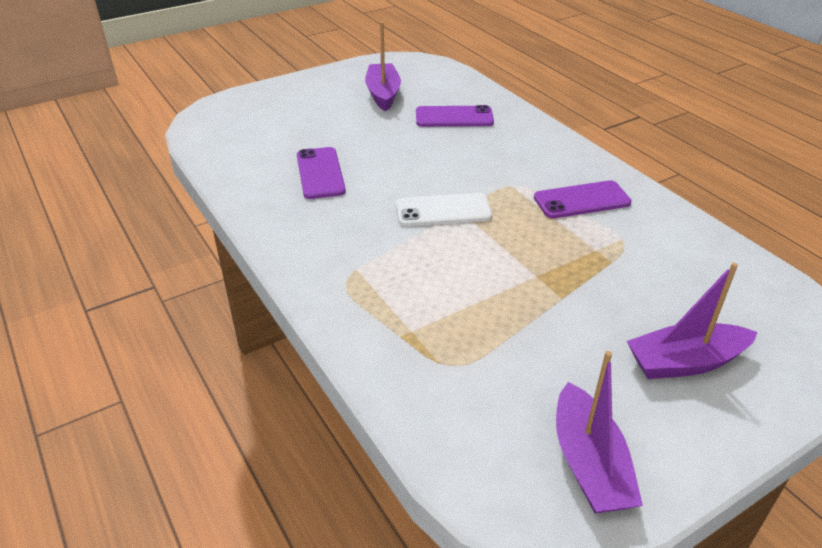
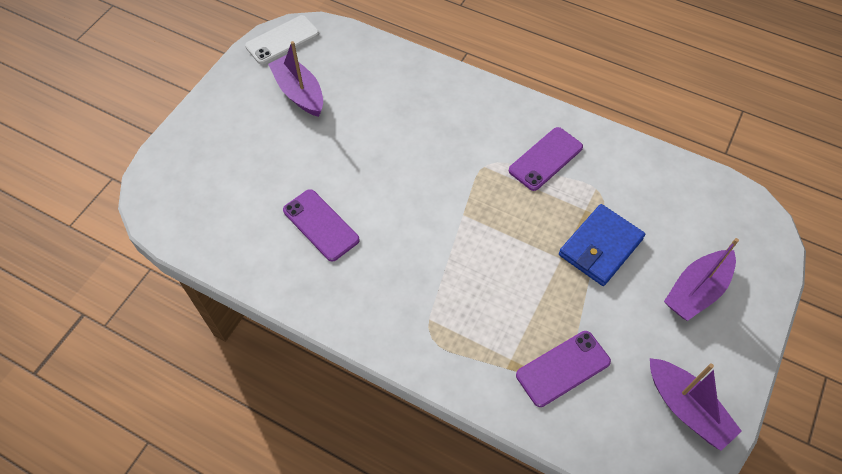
camera: 30 degrees left, 20 degrees up
(443, 210) = (451, 221): white phone -> white phone (282, 40)
(454, 117) = (384, 99): purple phone -> purple phone (563, 368)
(590, 283) = (600, 247): none -> blue wallet

